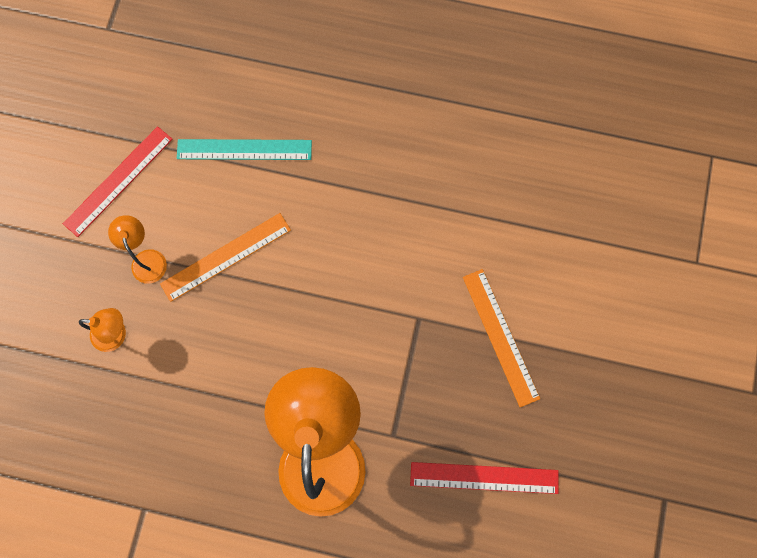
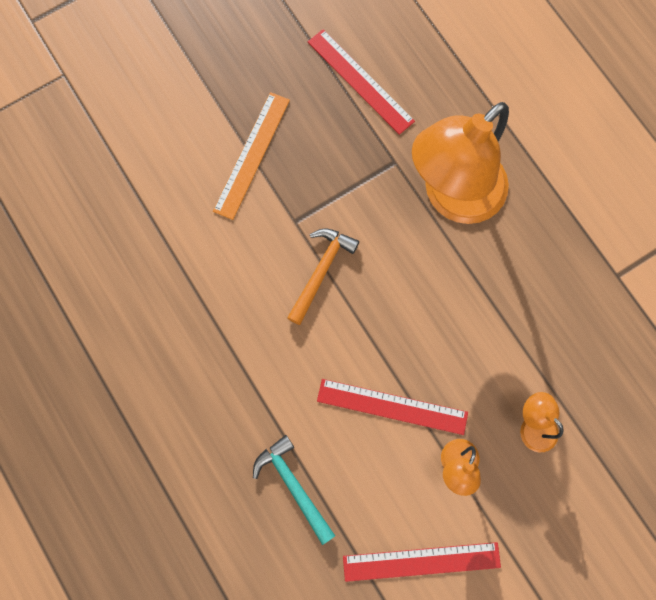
camera: 135 degrees left, 0 degrees up
(226, 257) = (392, 406): orange ruler -> red ruler
(244, 149) = (293, 485): turquoise ruler -> turquoise hammer
(364, 301) = (321, 271): none -> orange hammer

